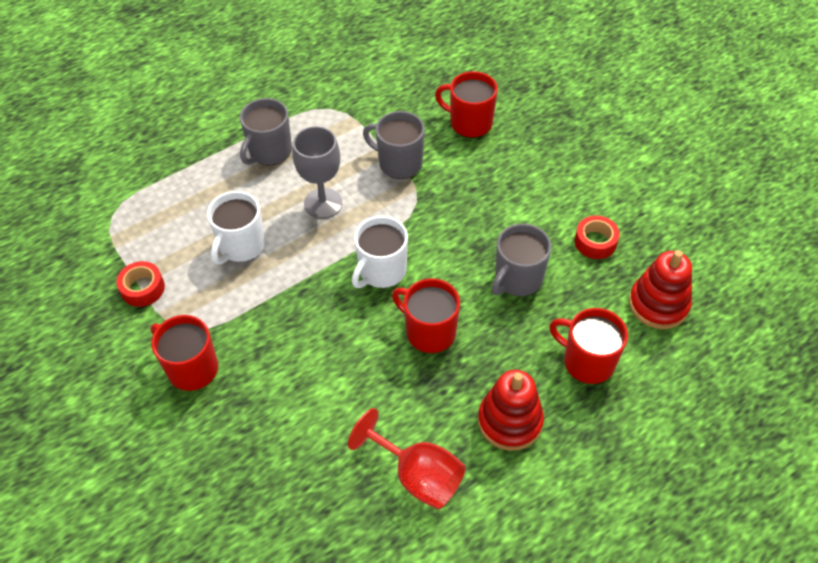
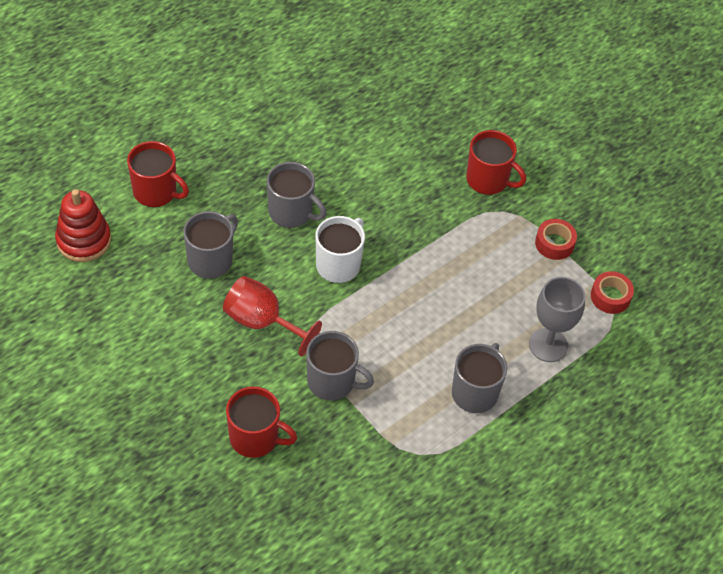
camera: 170 degrees right, 0 degrees up
(241, 246) = (476, 285): white mug -> none
(323, 203) = (406, 332): grey goblet -> grey goblet (548, 345)
(418, 475) = (295, 112): red goblet -> red goblet (262, 322)
(429, 332) = (291, 212): red mug -> grey mug
(510, 421) = (224, 148): red stacking toy -> none
(595, 242) = (132, 298): red tape -> red tape (610, 297)

